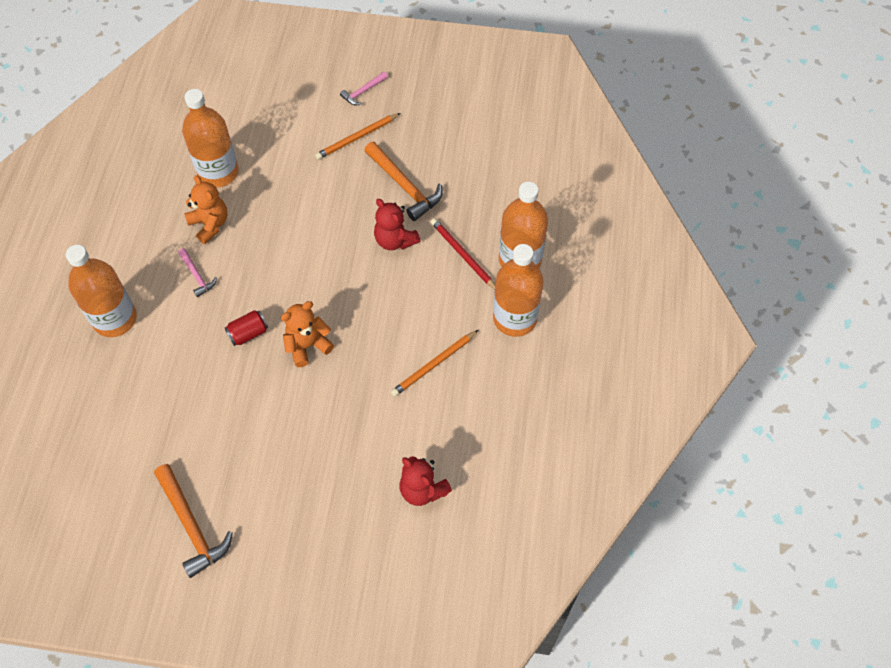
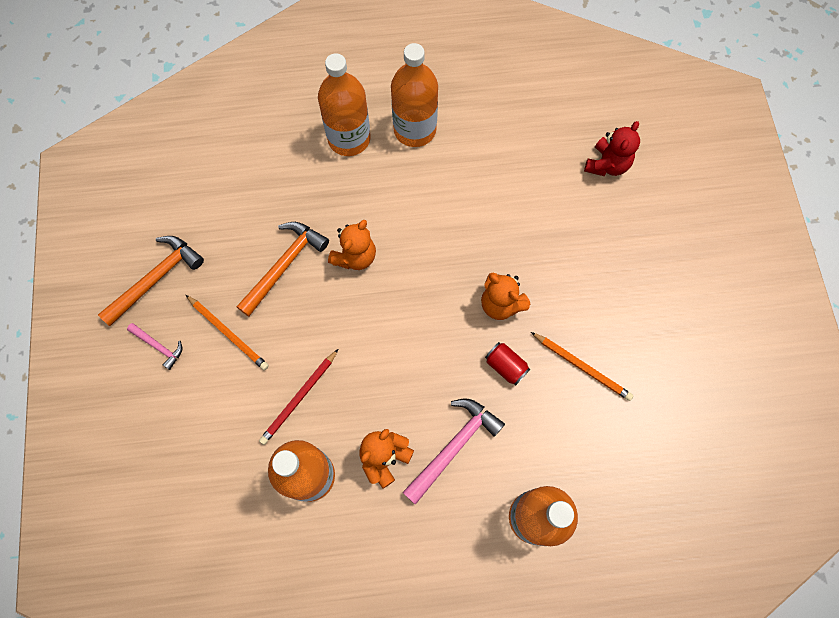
camera: 105 degrees left, 10 degrees up
(191, 526) = (716, 347): orange hammer -> orange hammer (156, 278)
(197, 276) = (454, 446): pink hammer -> pink hammer, size x1.83
(395, 240) = (355, 256): red teddy bear -> orange teddy bear
(434, 365) = (484, 185): orange pencil -> orange pencil (582, 367)
(463, 255) = (356, 189): red pencil -> red pencil (299, 398)

